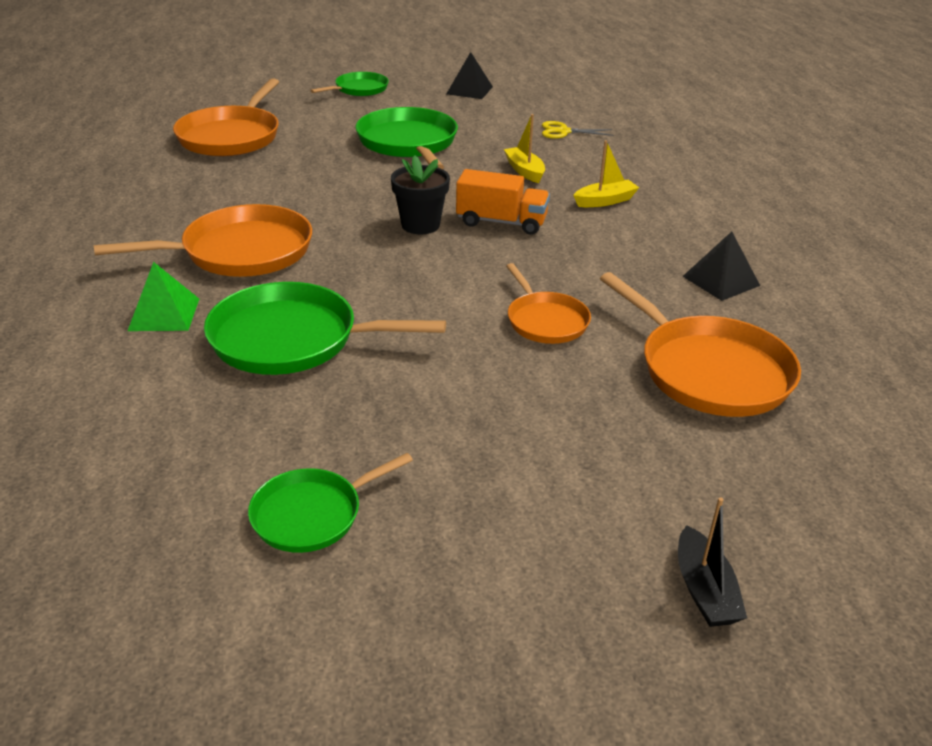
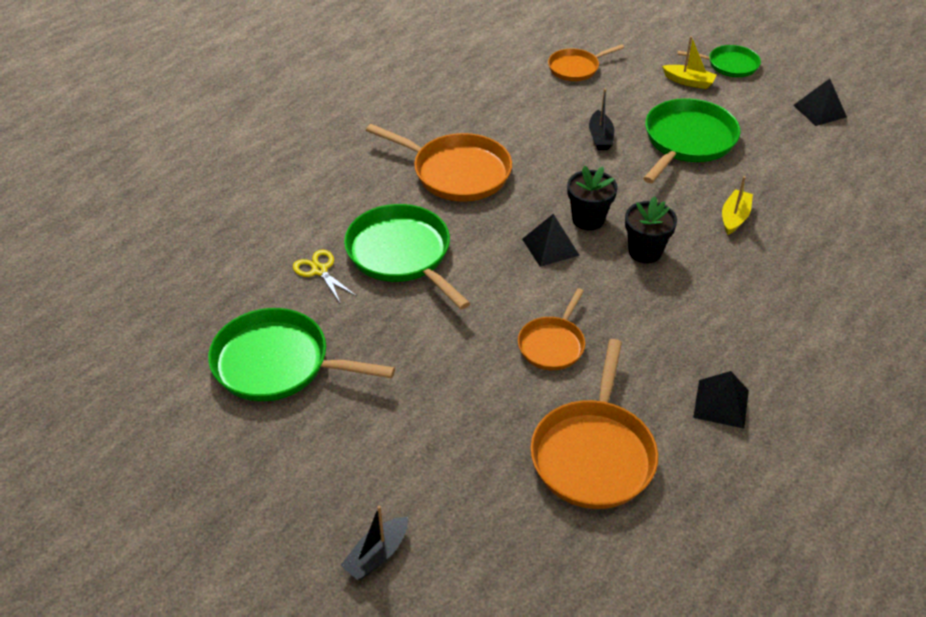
camera: 50 degrees right, 10 degrees up
(164, 314) = (365, 193): green pyramid -> none
(231, 137) = (576, 68): orange pan -> orange pan, size x0.59
(312, 514) = (277, 363): green pan -> green pan, size x1.70
(334, 170) = (600, 137): none -> black boat
(422, 258) = (550, 247): none -> black pyramid
(501, 222) = (645, 252): orange truck -> black flower pot
(563, 131) = (831, 198): yellow scissors -> yellow scissors (319, 270)
(605, 201) = (751, 282): yellow boat -> yellow boat (688, 81)

